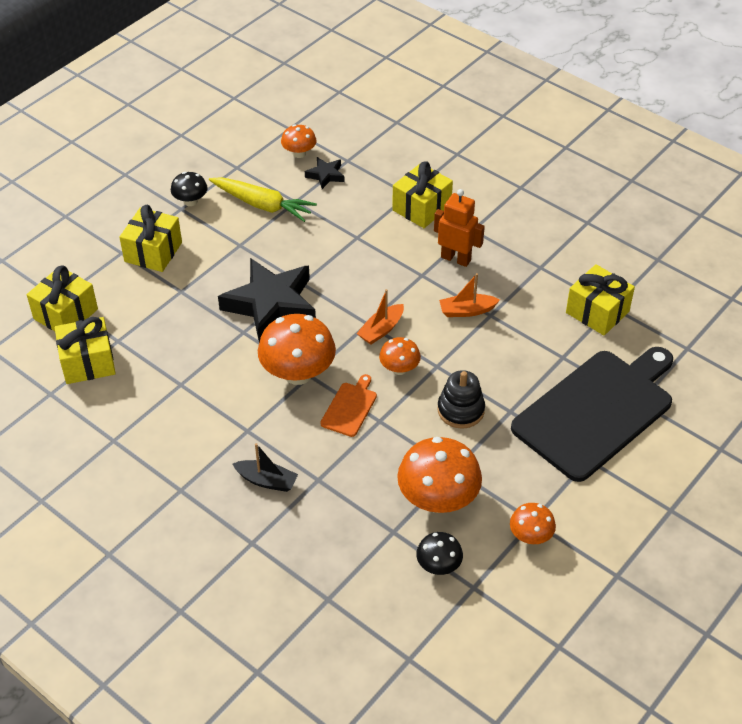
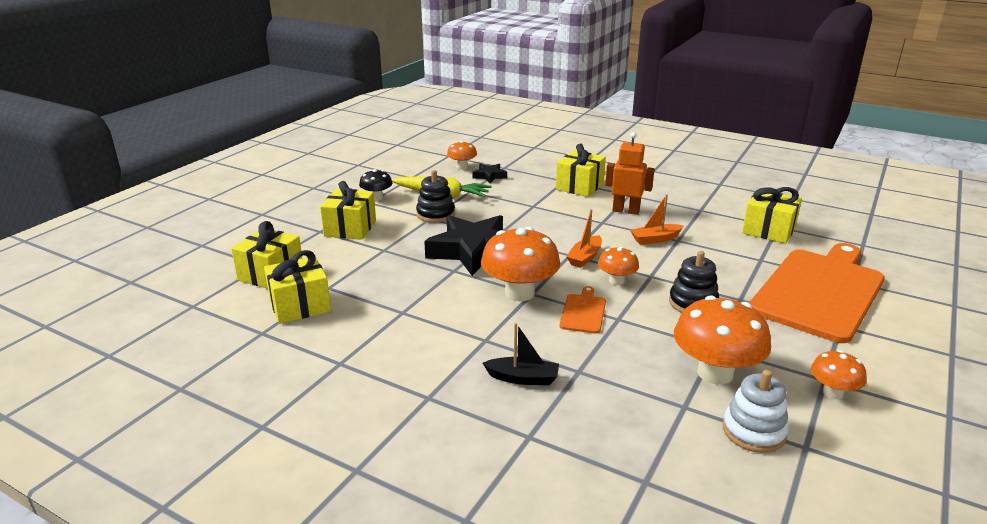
camera: 10 degrees left, 20 degrees down
(247, 239) = (435, 214): none -> black stacking toy
(438, 566) = (753, 431): black mushroom -> white stacking toy
(596, 411) = (819, 291): black cutting board -> orange cutting board

